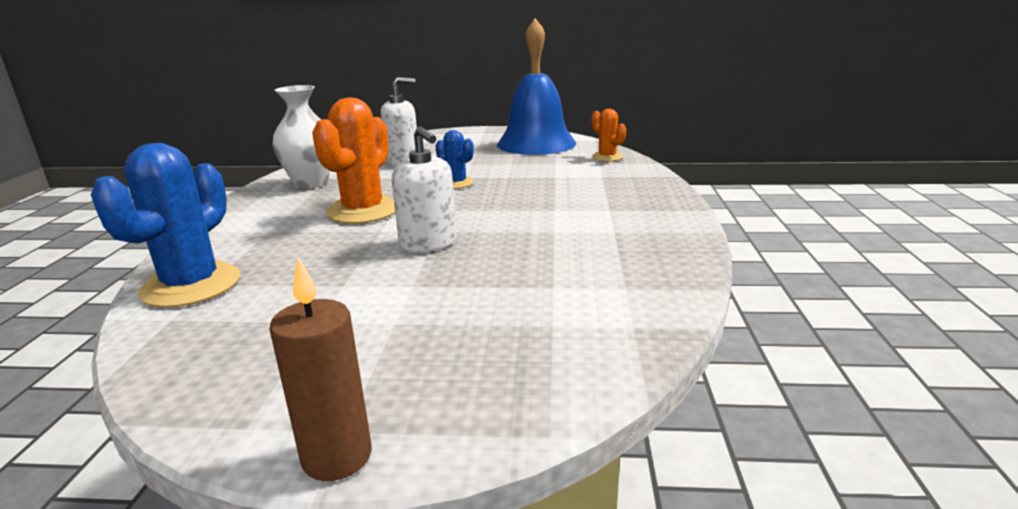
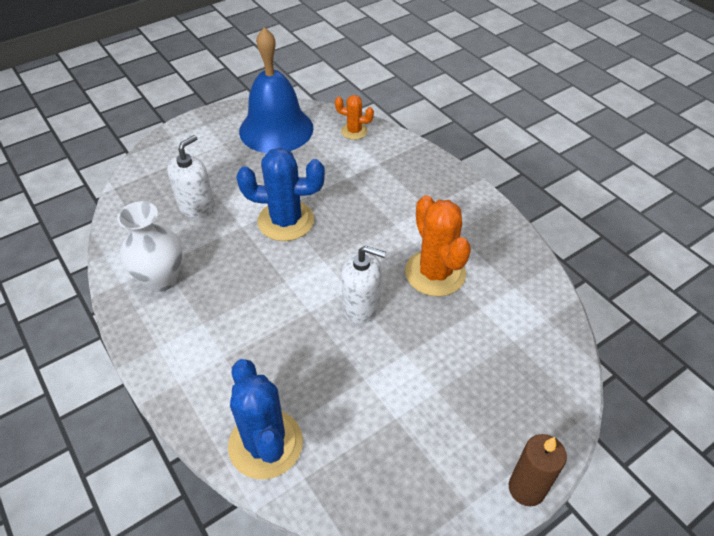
camera: 40 degrees left, 25 degrees up
(363, 211) = (264, 294): orange cactus -> orange cactus (435, 273)
(456, 183) = (286, 221): blue cactus -> blue cactus, size x1.86

